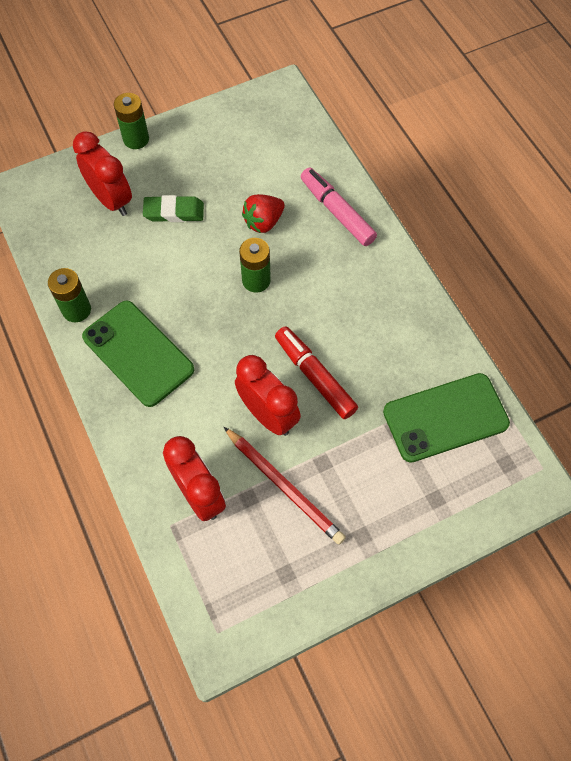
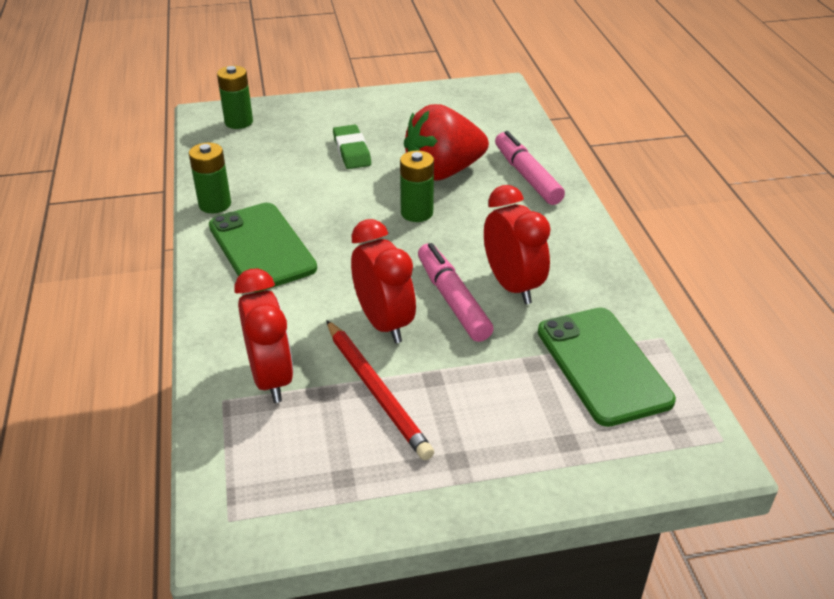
camera: 15 degrees right, 25 degrees down
(111, 200) = (292, 134): red clock -> red clock (512, 286)
(136, 139) = (338, 98): green battery -> green battery (238, 122)
(174, 212) = (352, 151): green eraser -> green eraser turned 60 degrees clockwise
(263, 222) = (443, 172): red strawberry -> red strawberry, size x1.73
(314, 376) = (452, 300): red marker -> pink marker
(445, 417) = (603, 365): green phone -> green phone turned 75 degrees clockwise

